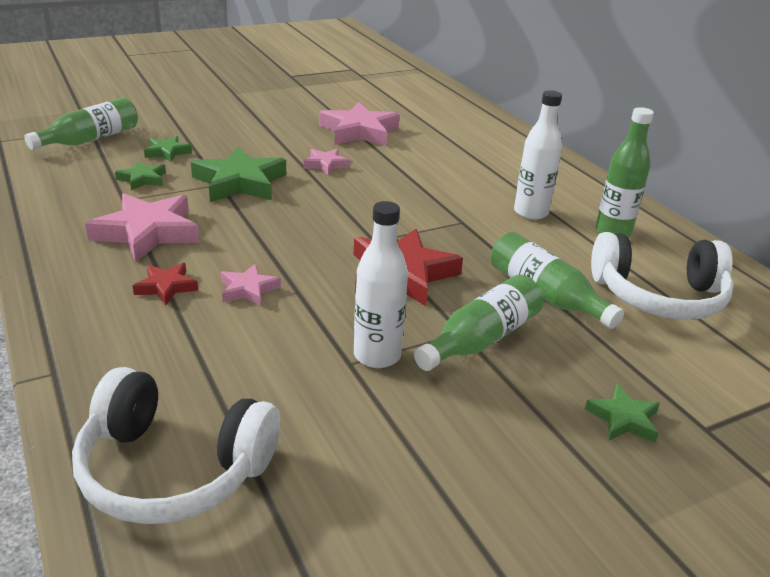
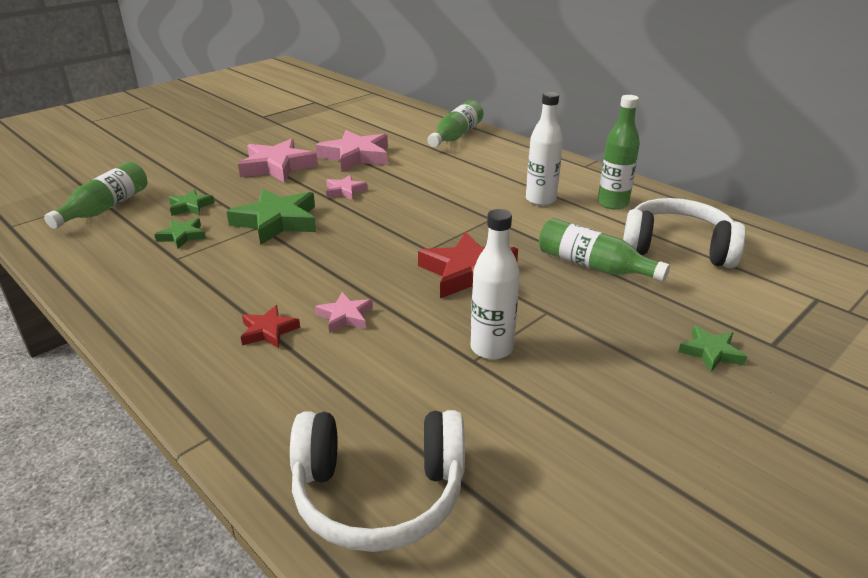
camera: 15 degrees left, 0 degrees up
(148, 232) = (219, 285): pink star -> pink star (277, 166)
(481, 339) = (566, 314): green bottle -> green bottle (456, 136)
(658, 296) = (677, 248): white headphones -> white headphones turned 150 degrees counterclockwise

